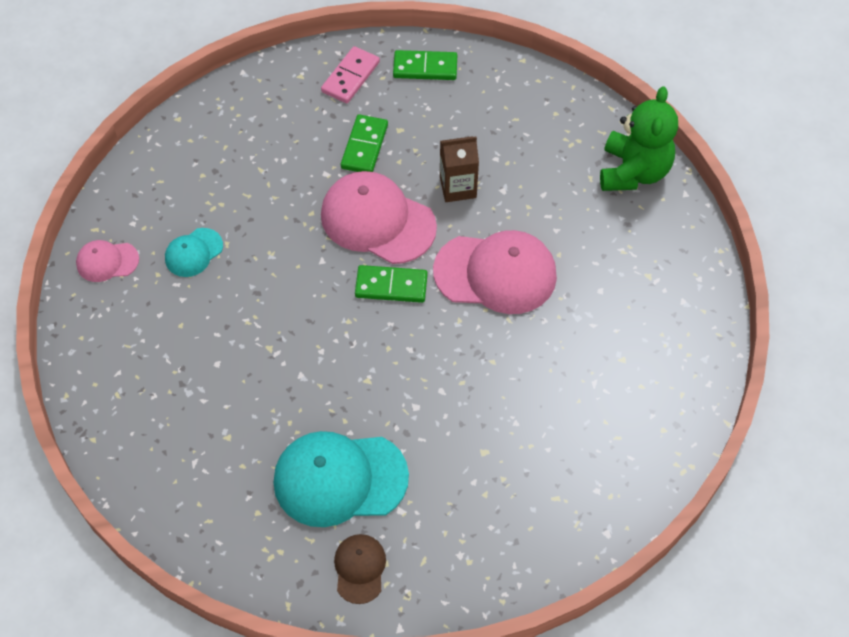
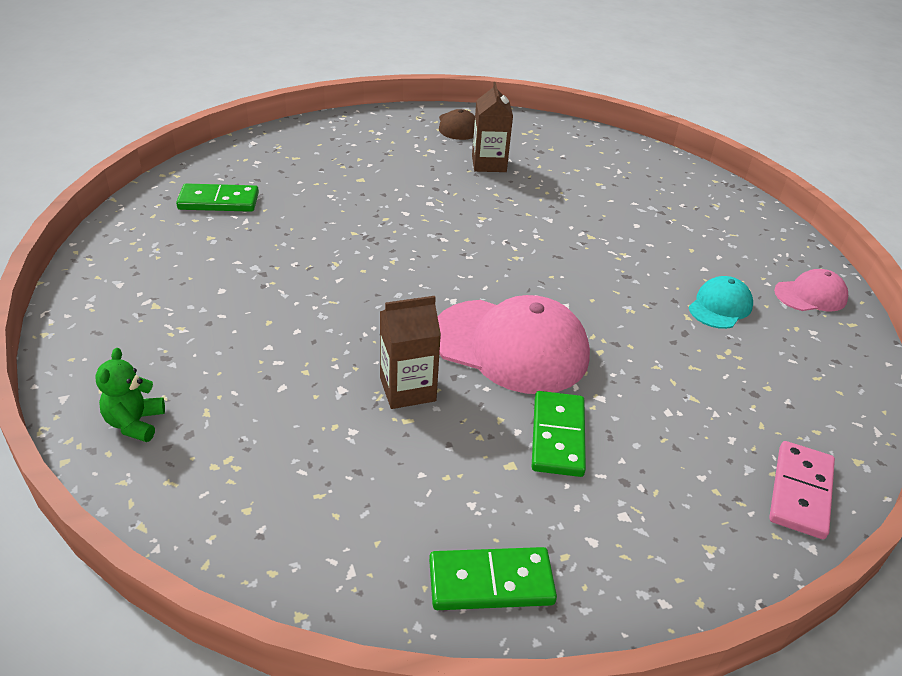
camera: 170 degrees right, 20 degrees down
(340, 479) = (489, 164): turquoise cap -> brown carton
(350, 77) = (621, 552): pink domino -> pink domino (800, 492)
(391, 286) = (476, 285): green domino -> green domino (219, 201)
(495, 273) = (351, 300): pink cap -> none
(633, 172) = (135, 423): green teddy bear -> green teddy bear, size x0.50

